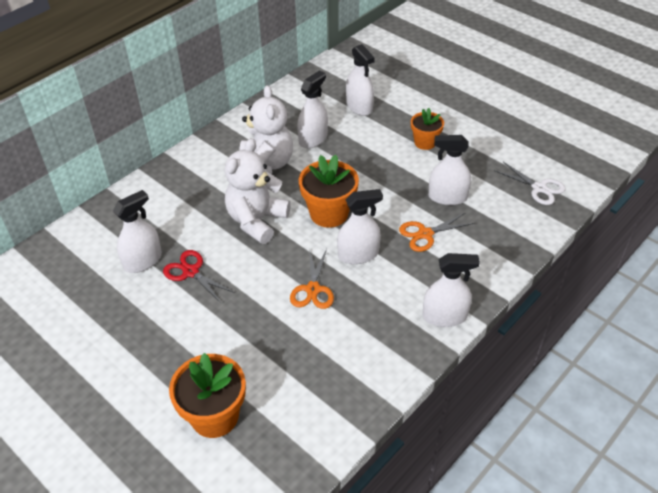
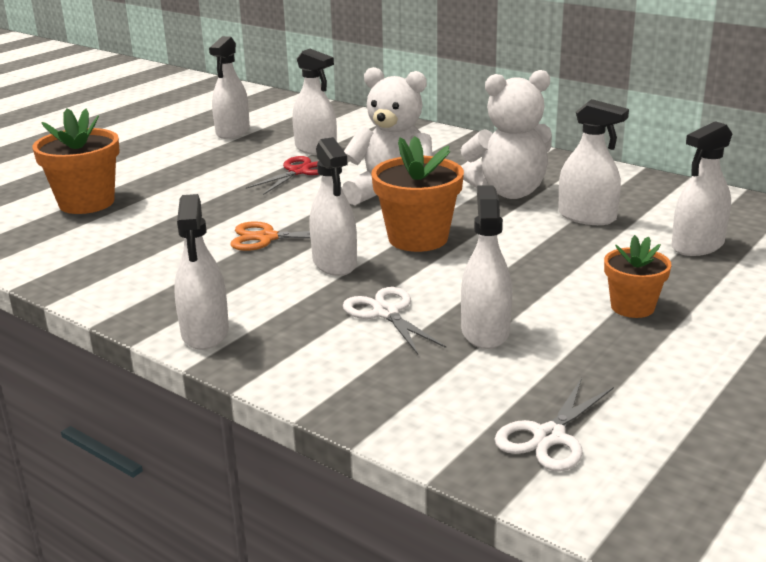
camera: 85 degrees right, 20 degrees down
(70, 319) = (233, 132): none -> white spray bottle
(425, 234) = (386, 313): orange scissors -> white scissors

